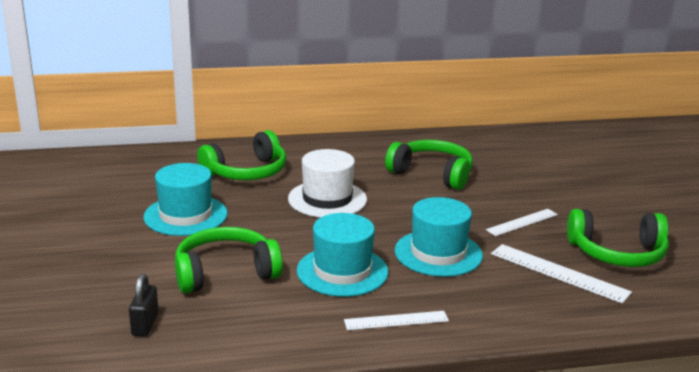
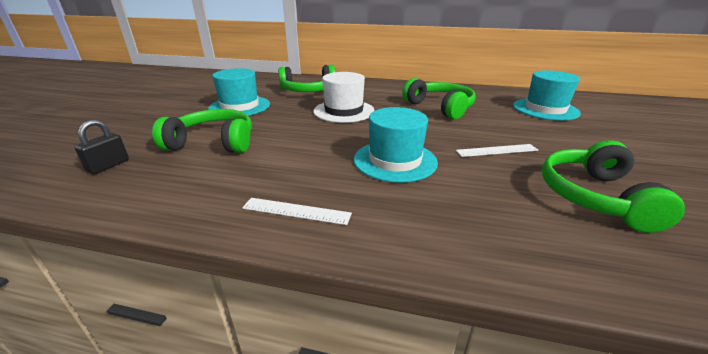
camera: 25 degrees right, 5 degrees up
(342, 271) = (298, 158): turquoise hat -> turquoise hat (545, 109)
(559, 273) = (510, 202): white ruler -> none
(617, 253) = (594, 196): green headphones -> green headphones turned 75 degrees clockwise

